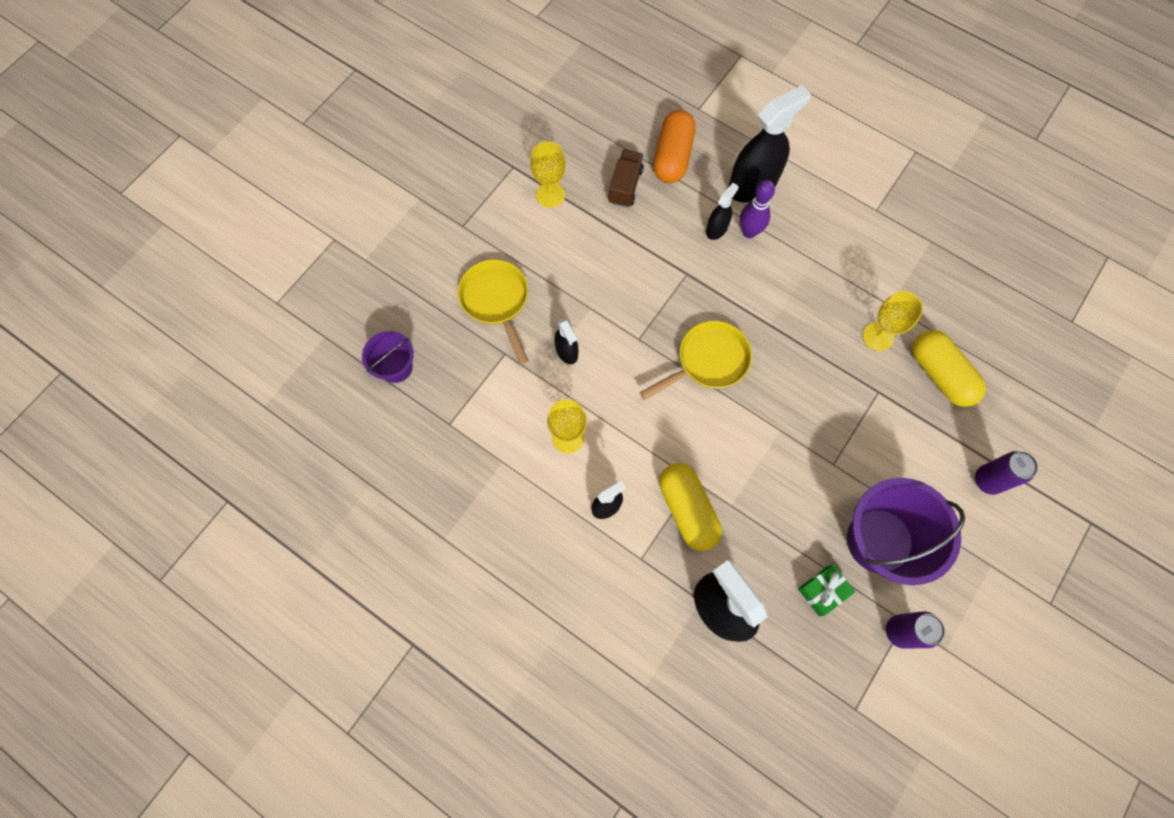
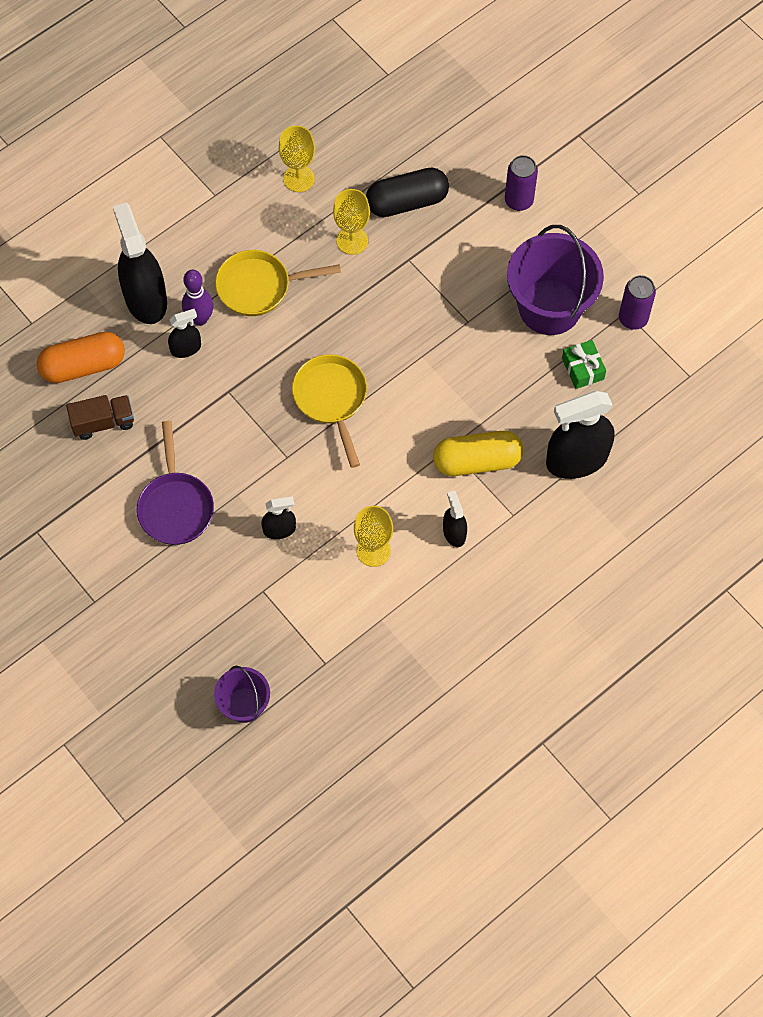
camera: 75 degrees left, 5 degrees down
(496, 301) = (199, 586): yellow pan -> yellow pan (259, 287)
(550, 195) = (87, 501): yellow goblet -> yellow goblet (299, 178)
(565, 262) = (175, 506): none -> purple pan
(625, 186) = (103, 422): brown truck -> brown truck turned 135 degrees clockwise
(672, 156) = (83, 366): orange capsule -> orange capsule turned 45 degrees counterclockwise
(716, 229) = (186, 348): black spray bottle -> black spray bottle turned 105 degrees clockwise
(940, 374) = (407, 202): yellow capsule -> black capsule

